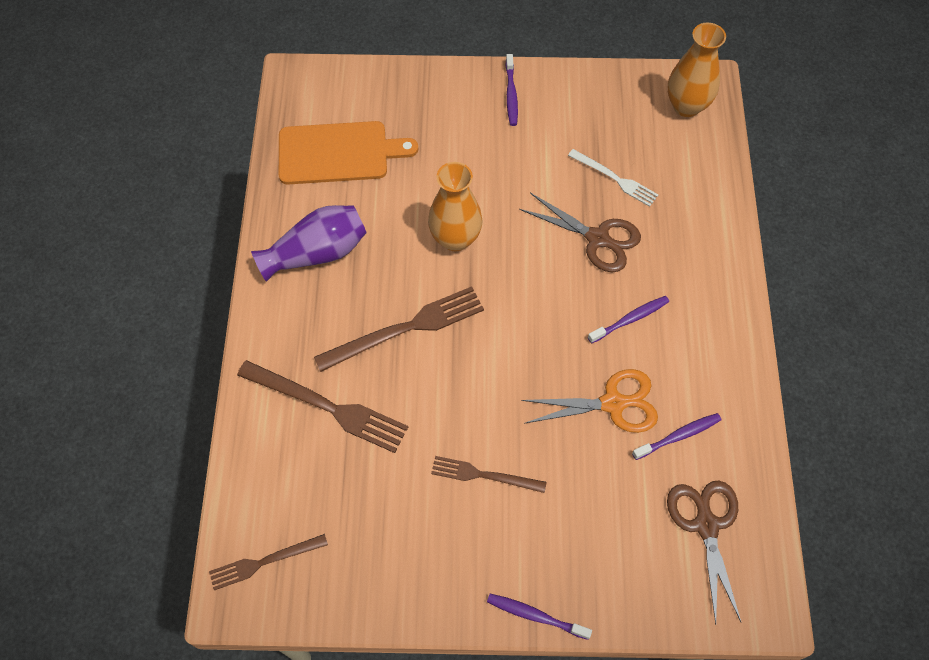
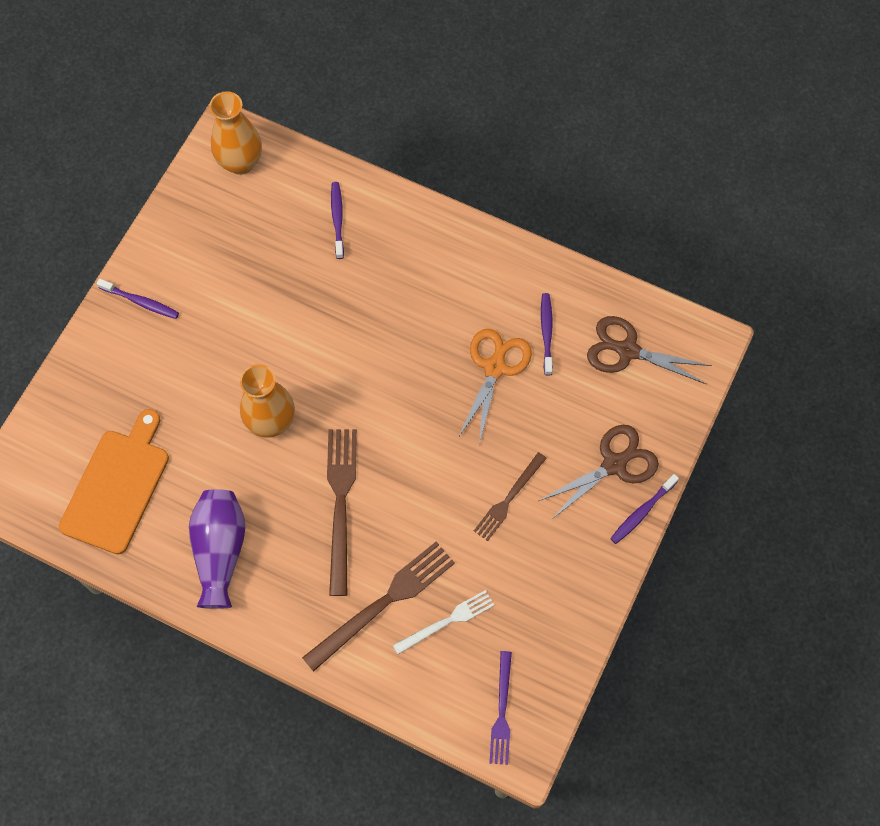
camera: 65 degrees left, 5 degrees up
(264, 562) = (502, 712): brown fork -> purple fork
(597, 238) = (335, 303): brown scissors -> brown scissors (614, 464)
(615, 179) = (283, 259): white fork -> white fork (447, 621)
(630, 319) = (426, 316): purple toothbrush -> purple toothbrush (337, 219)

